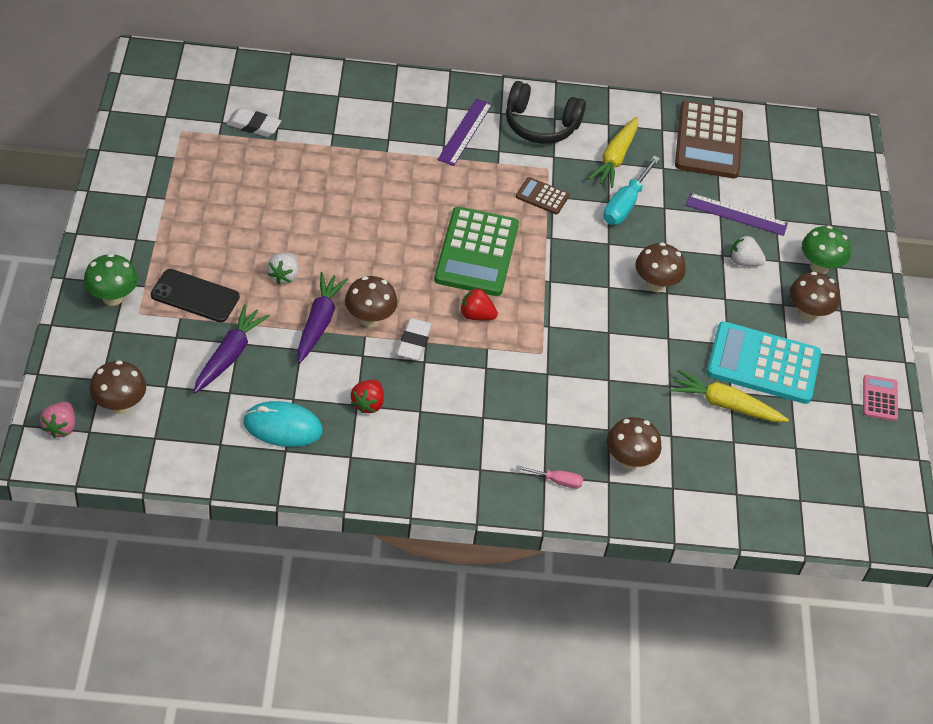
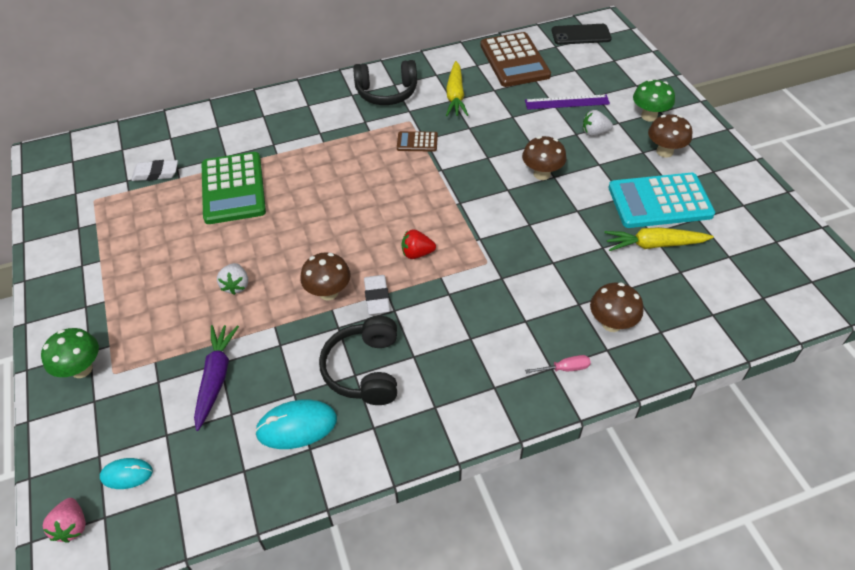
camera: 15 degrees left, 0 degrees up
(120, 405) = (127, 474): brown mushroom -> turquoise mouse
(195, 296) = (161, 336): black phone -> black phone (581, 35)
(319, 322) = (285, 314): purple carrot -> none
(368, 404) = (365, 369): red strawberry -> black headphones
(465, 132) = (331, 117): purple ruler -> none
(476, 252) = (389, 203): green calculator -> green calculator (233, 188)
(625, 204) = (483, 124): turquoise screwdriver -> none
(880, 398) = (760, 192): pink calculator -> none

